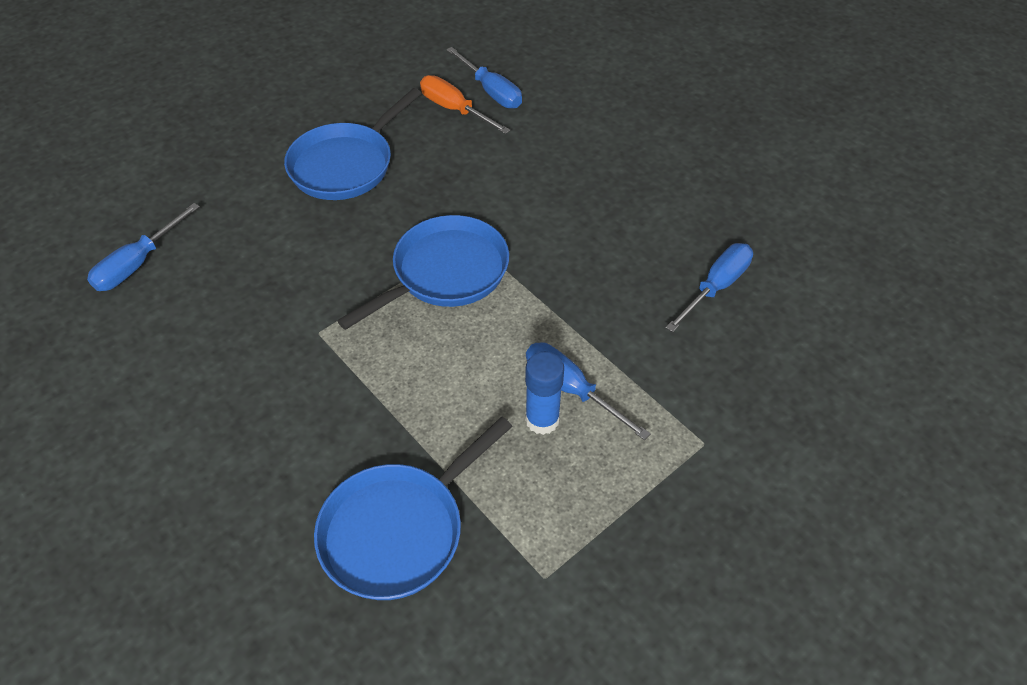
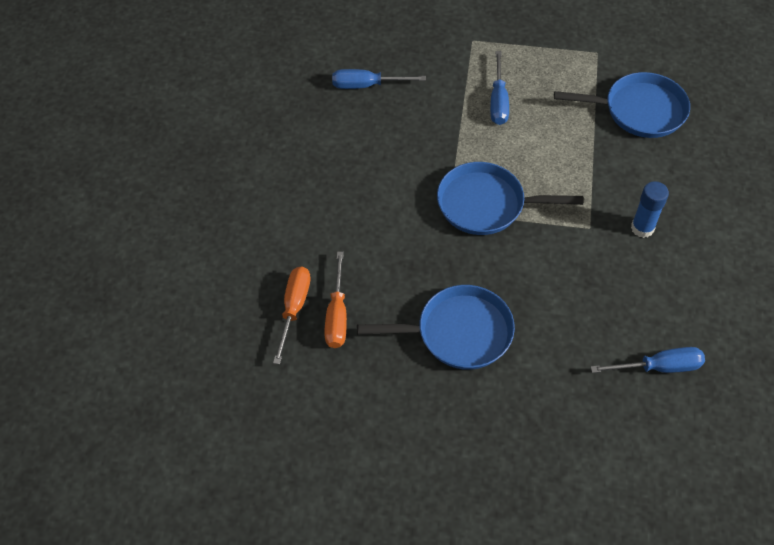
camera: 130 degrees left, 5 degrees up
(491, 91) = (294, 309): blue screwdriver -> orange screwdriver
(542, 420) = (527, 100): blue glue stick -> blue glue stick (642, 228)

